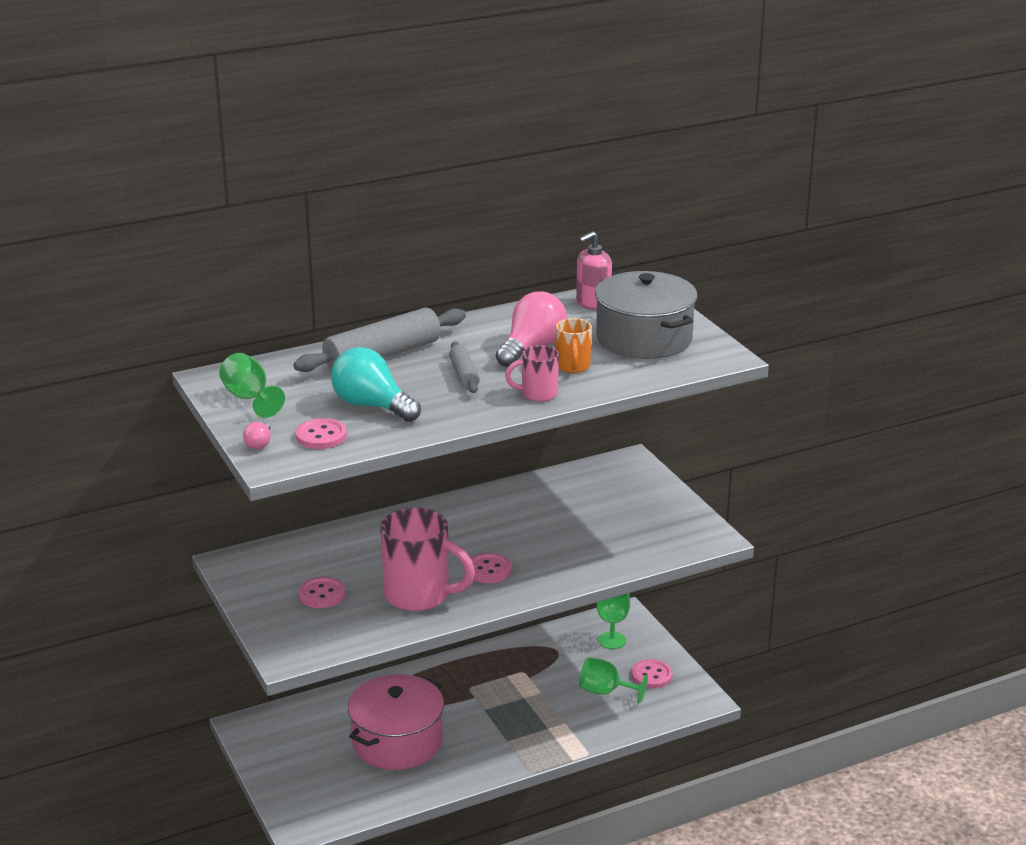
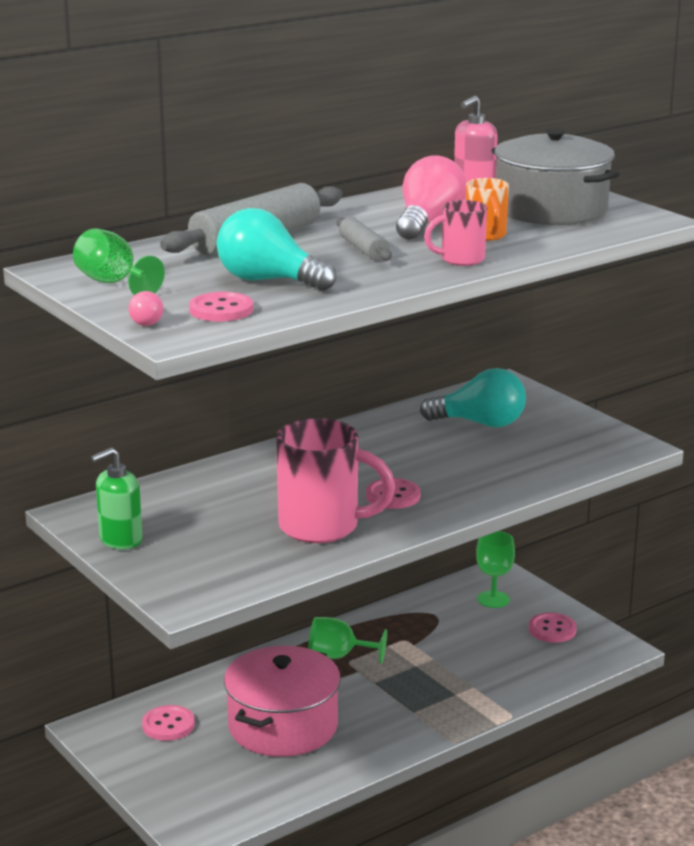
camera: 10 degrees left, 5 degrees down
(256, 592) = (120, 540): none -> green soap dispenser
(322, 594) = (202, 536): pink button -> pink button (168, 725)
(591, 501) = (480, 423): none -> turquoise light bulb
(605, 692) = (506, 651): green goblet -> green goblet (338, 656)

